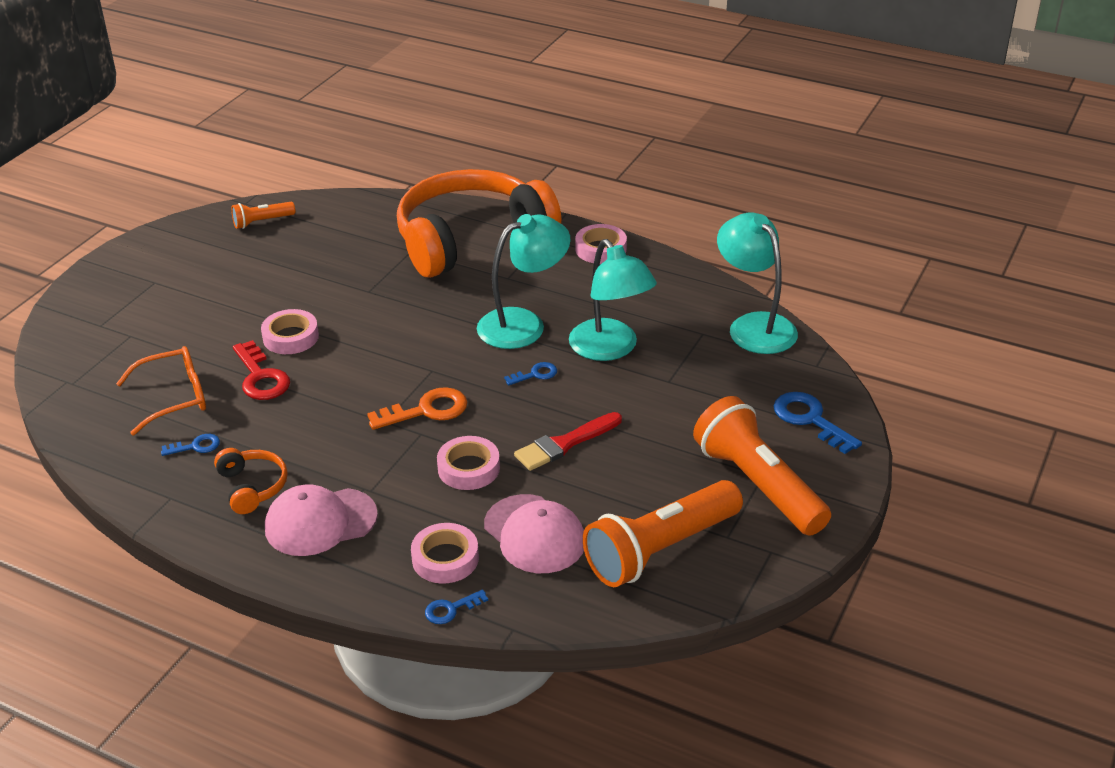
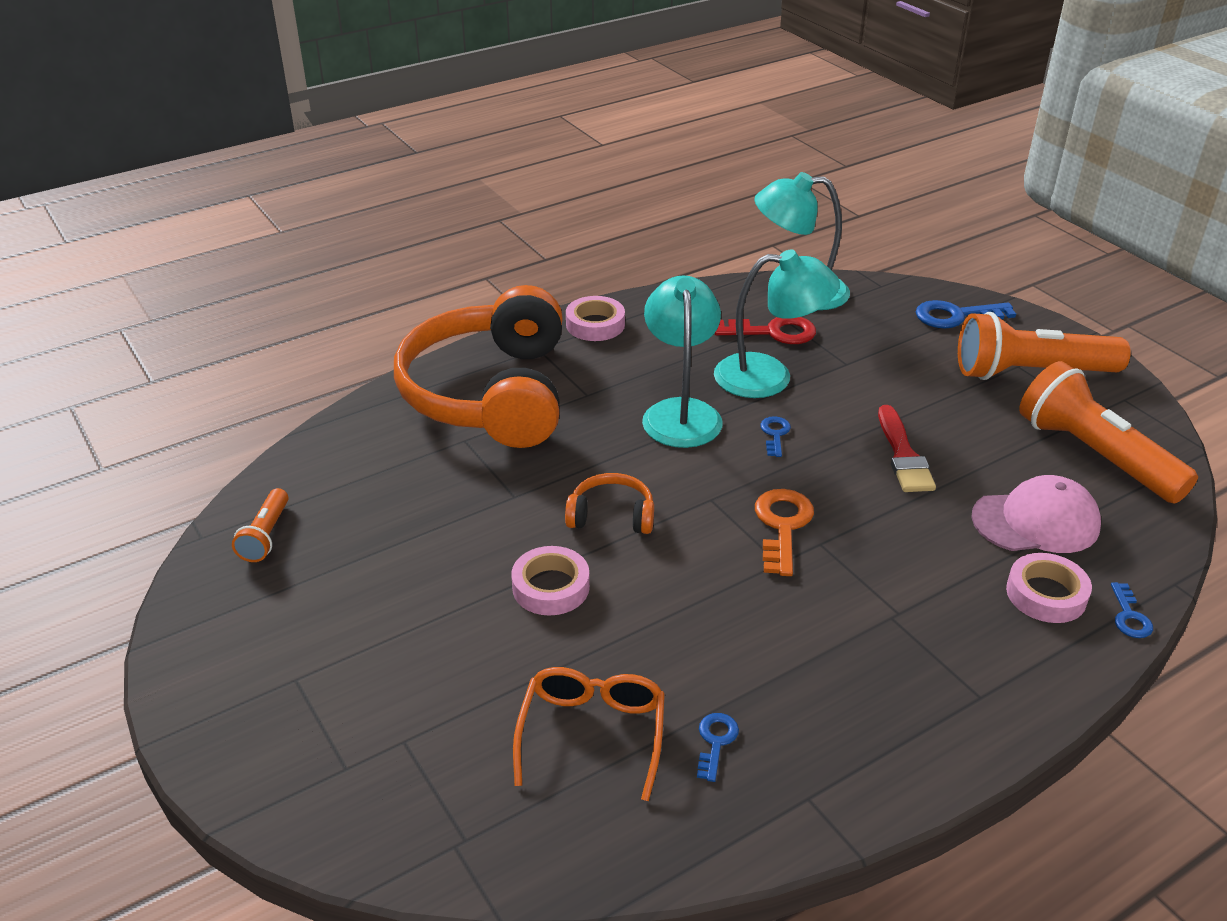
camera: 60 degrees left, 0 degrees up
(252, 487) = (834, 711): orange headphones -> orange headphones (611, 515)
(261, 377) = (614, 638): red key -> red key (774, 332)
(320, 522) = (934, 671): pink cap -> none
(468, 468) = (904, 529): pink tape -> none
(660, 549) = (1095, 455): orange flashlight -> orange flashlight turned 150 degrees clockwise

